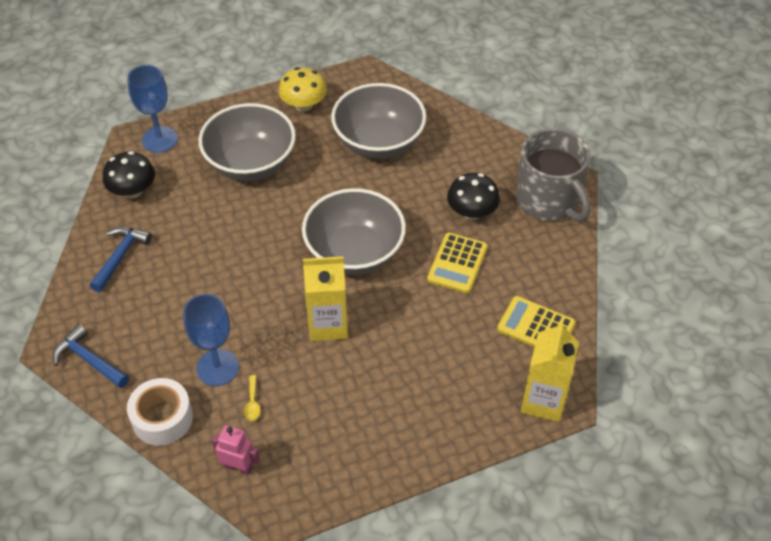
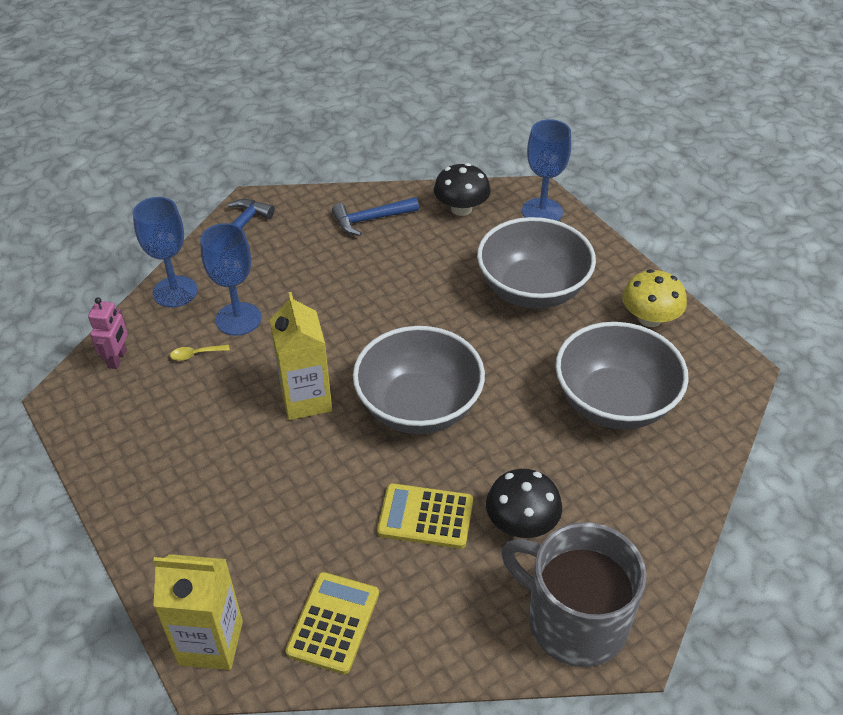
camera: 80 degrees right, 5 degrees down
(120, 256) = (370, 220): blue hammer -> blue hammer turned 150 degrees clockwise
(162, 418) = (175, 292): white tape -> blue goblet
(548, 200) = (574, 620): grey mug -> grey mug turned 75 degrees clockwise

